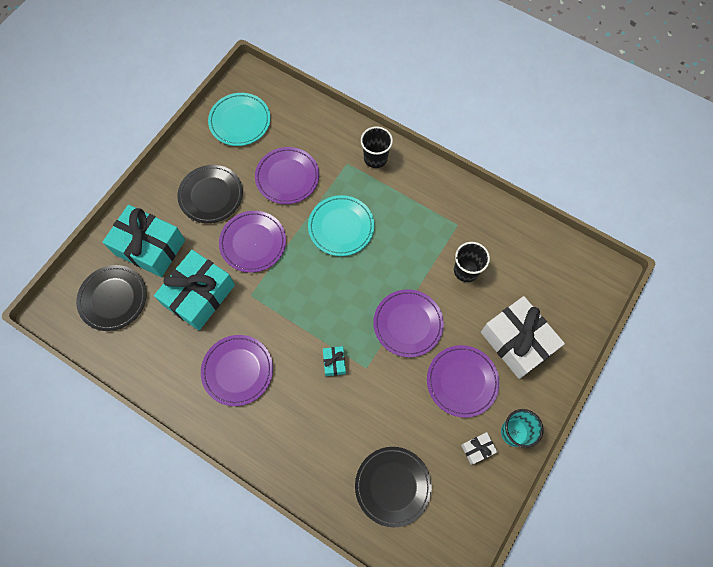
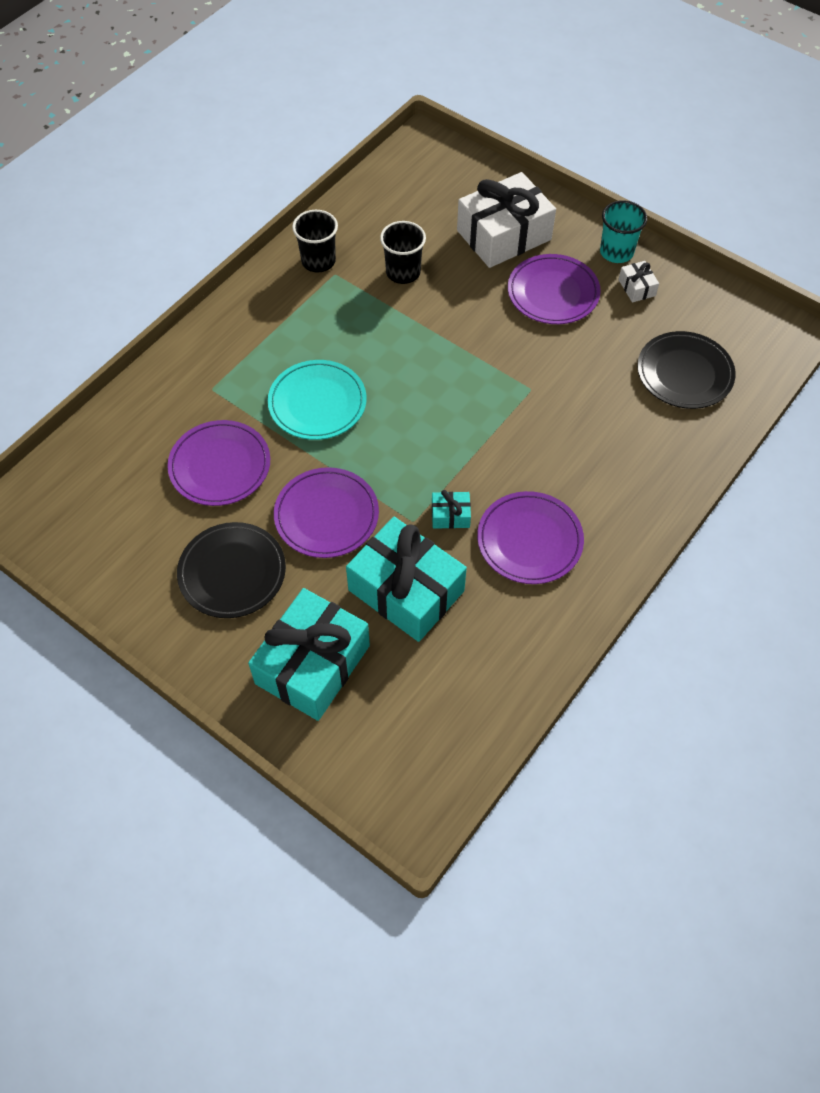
camera: 85 degrees left, 10 degrees down
(113, 299) = (400, 719): black plate -> none
(240, 121) = (99, 528): turquoise plate -> none
(334, 362) = (522, 424): turquoise gift -> turquoise gift (450, 515)
(375, 158) = (211, 354): black cup -> black cup (318, 261)
(408, 324) = (472, 339): purple plate -> none

